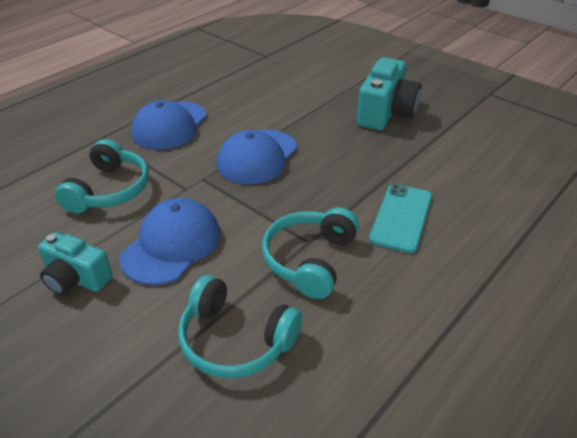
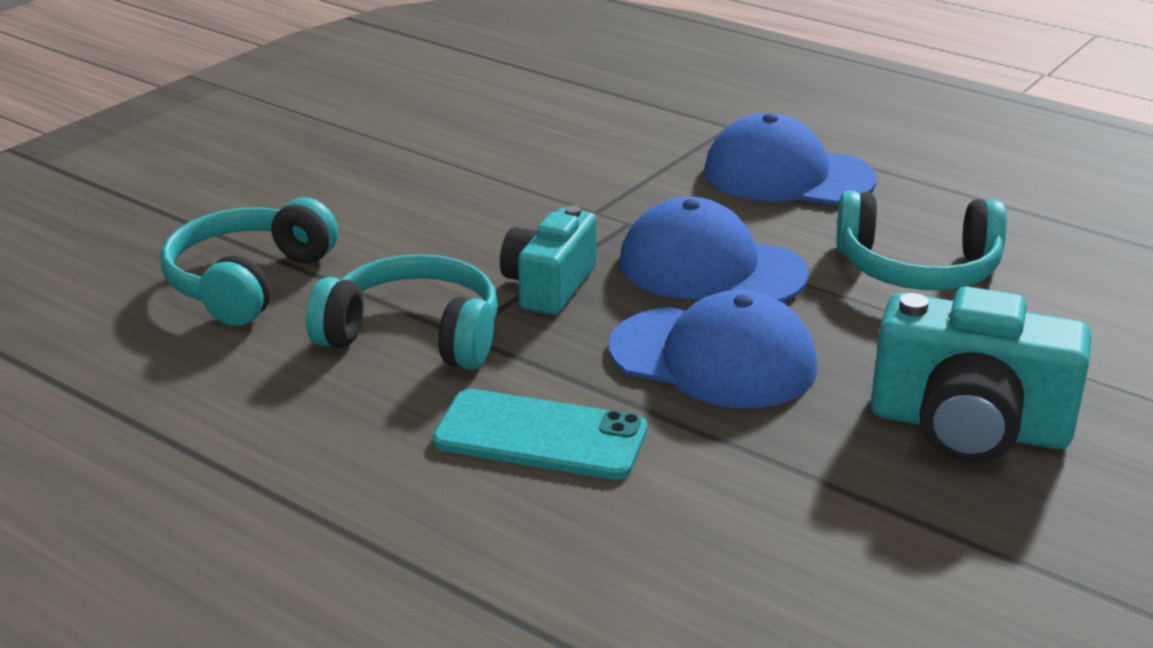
camera: 85 degrees right, 10 degrees down
(76, 279) = (377, 160): turquoise camera -> turquoise camera (549, 286)
(109, 190) = (578, 153): turquoise headphones -> turquoise headphones (917, 269)
(171, 245) = (448, 215): blue cap -> blue cap (713, 358)

